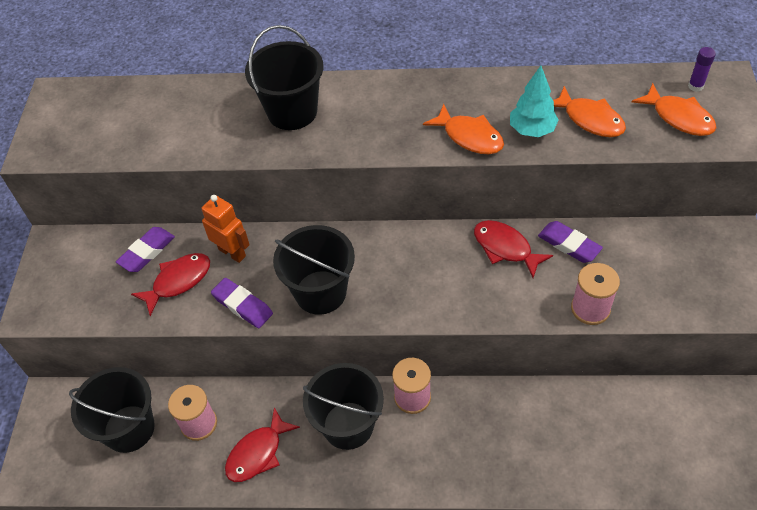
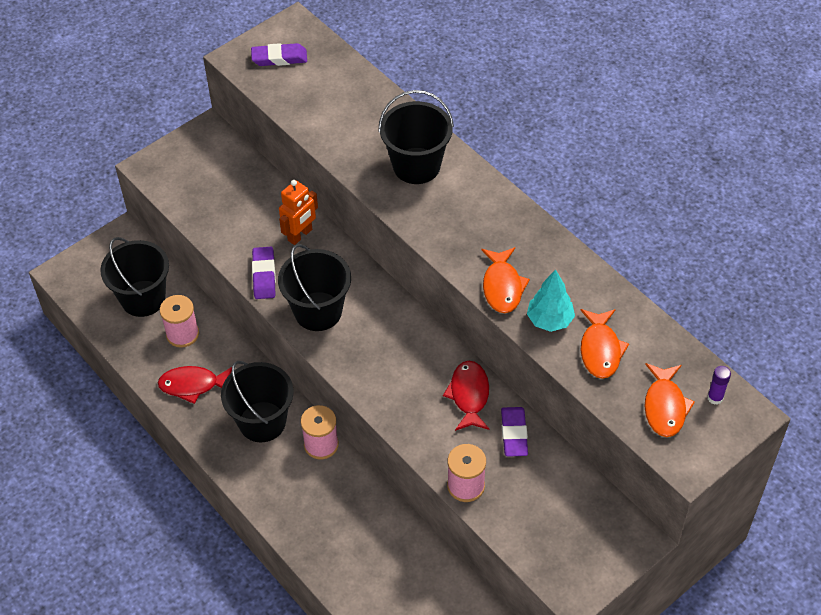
camera: 45 degrees right, 0 degrees up
(147, 252) = (253, 187): purple eraser -> purple eraser (279, 58)
(178, 281) = (247, 224): red fish -> none
(232, 252) = (300, 235): orange robot -> orange robot turned 45 degrees clockwise

